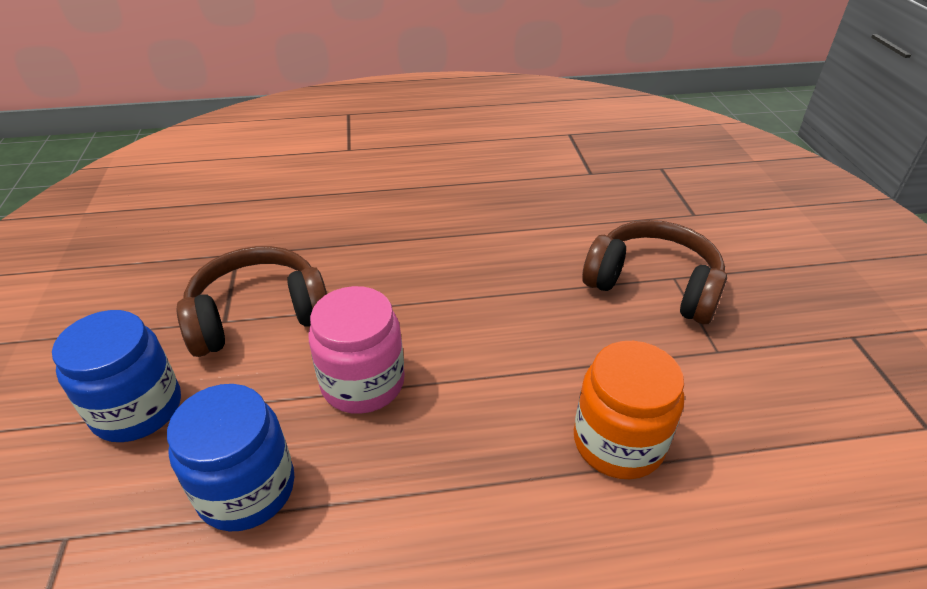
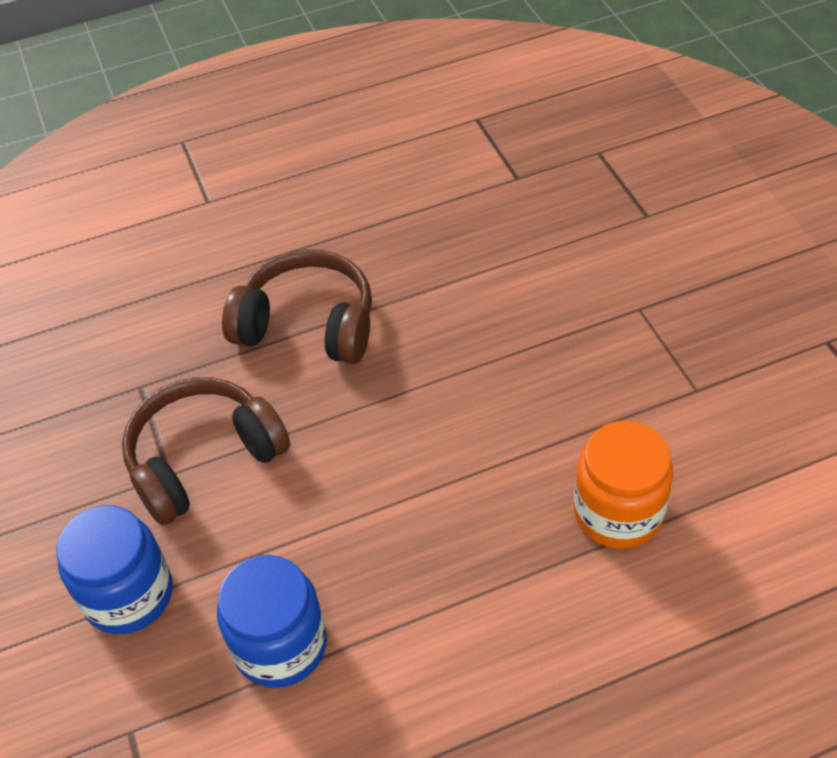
camera: 10 degrees left, 10 degrees up
(363, 383) = (349, 510): pink jar -> none
(653, 285) = (619, 323): brown headphones -> brown headphones (308, 324)

